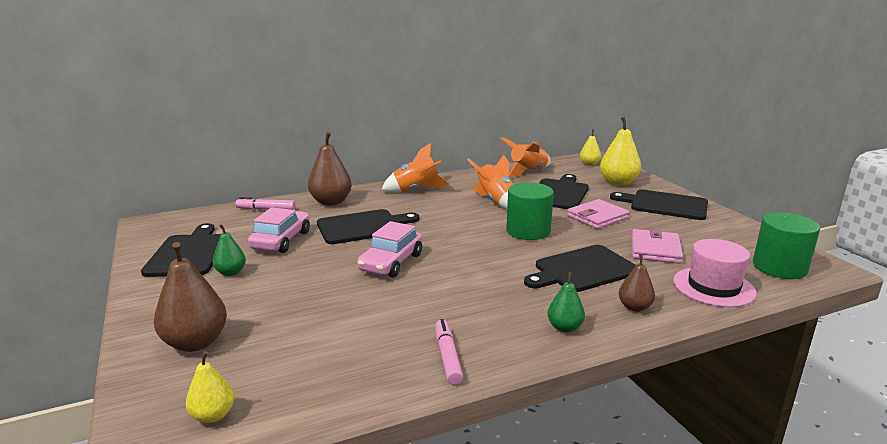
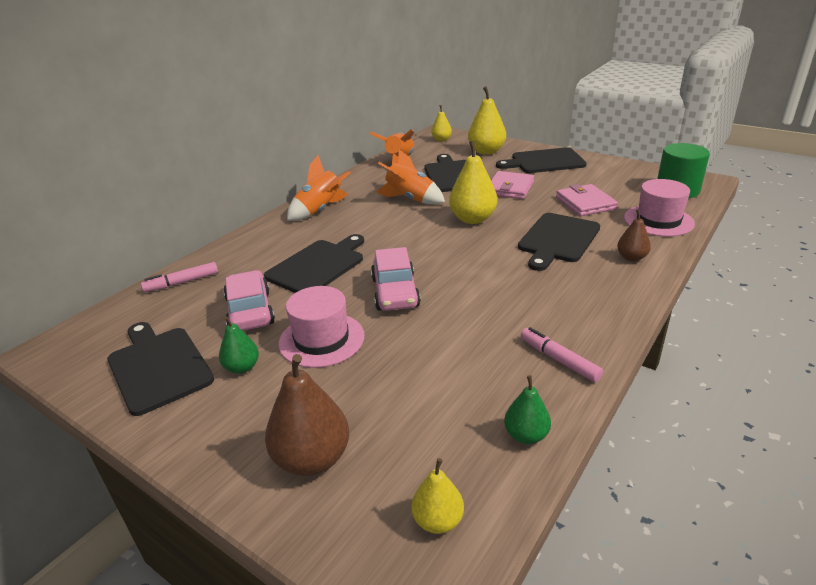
camera: 30 degrees left, 10 degrees up
(299, 274) = (321, 339): none -> pink hat
(331, 202) = (247, 250): brown pear -> none
(528, 231) = (473, 219): green cylinder -> yellow pear
(564, 327) = (608, 295): green pear -> green pear (526, 435)

